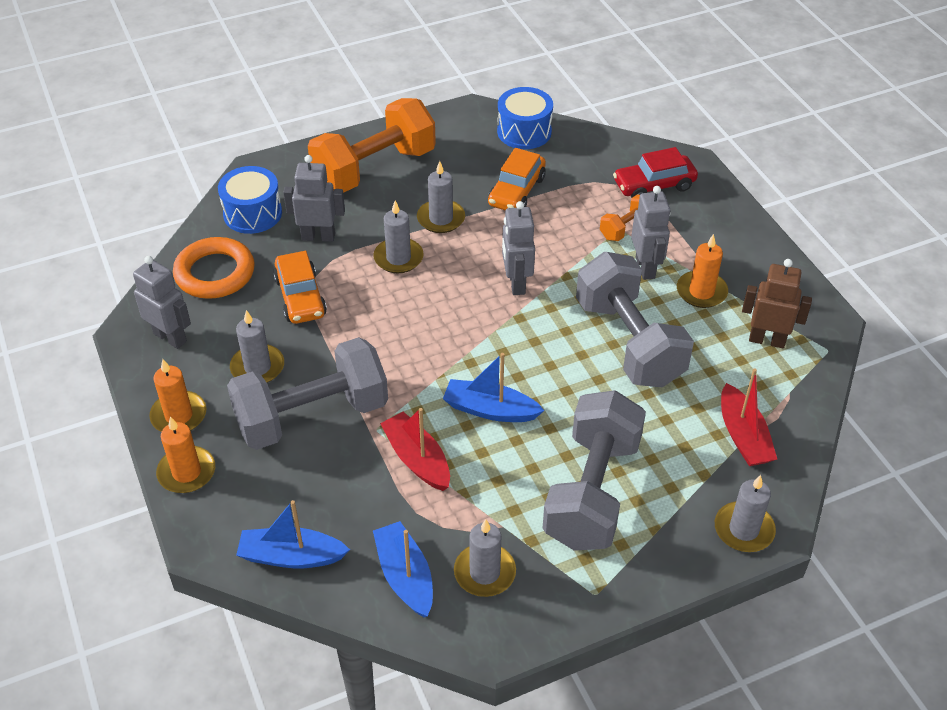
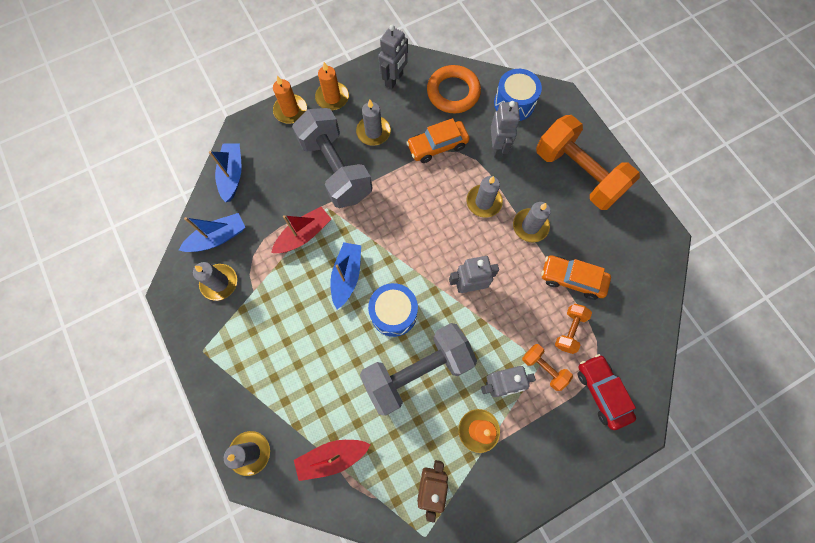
camera: 85 degrees right, 25 degrees up
(524, 132) = (648, 280): blue drum -> blue drum (393, 313)
(580, 201) = (569, 330): none -> orange dumbbell
(592, 491) = (280, 347): grey dumbbell -> none

